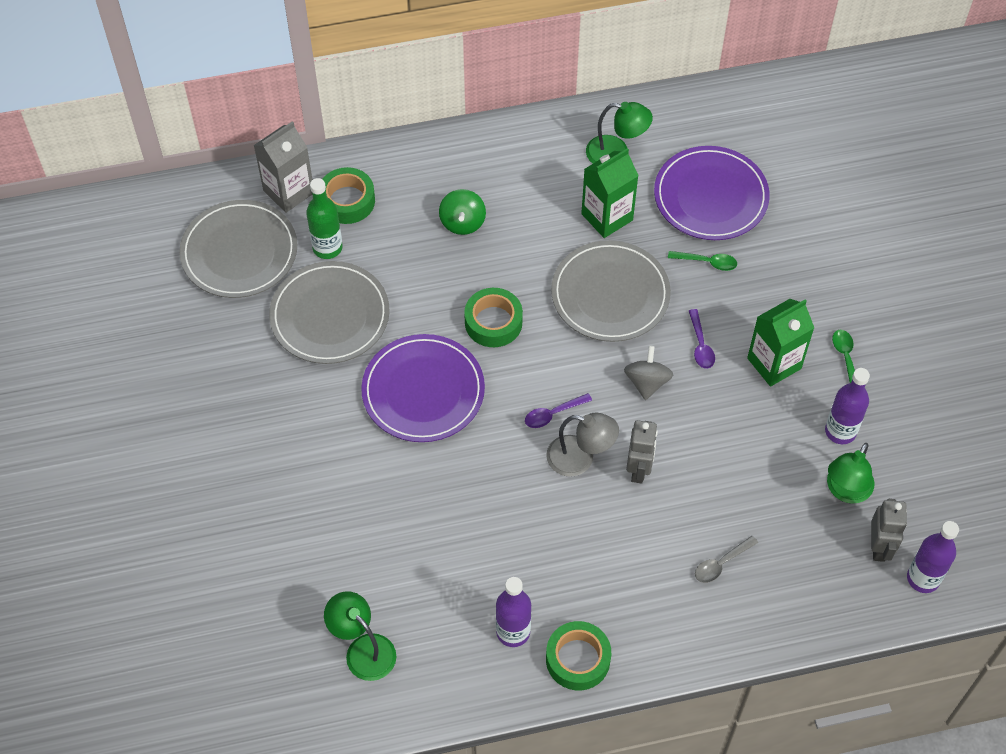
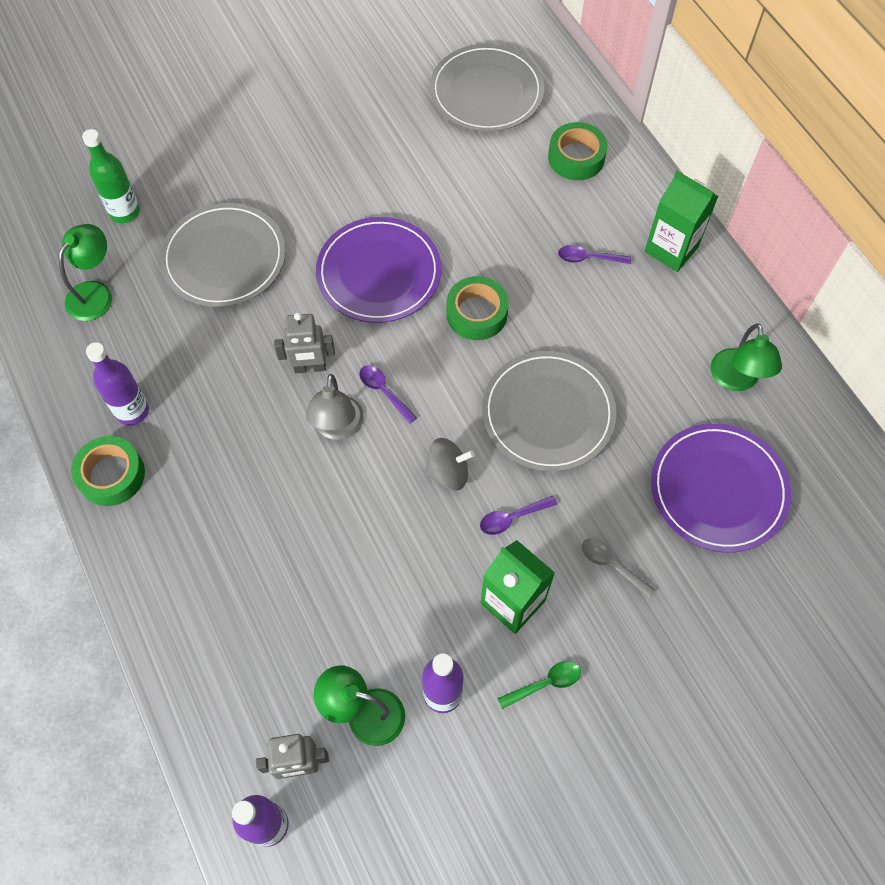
camera: 75 degrees right, 5 degrees up
(289, 192) = (568, 110): grey carton -> none
(327, 248) = (516, 156): green bottle -> green bottle (125, 212)
(330, 315) = (440, 177): grey plate -> grey plate (224, 258)
(462, 222) = (588, 258): green spinning top -> purple spoon
(607, 217) = (647, 389): green carton -> green carton (671, 249)
(639, 469) = (339, 487): grey robot -> grey robot (310, 367)
(707, 262) = (625, 503): green spoon -> none
(721, 564) = (243, 592): grey spoon -> grey spoon (611, 565)

